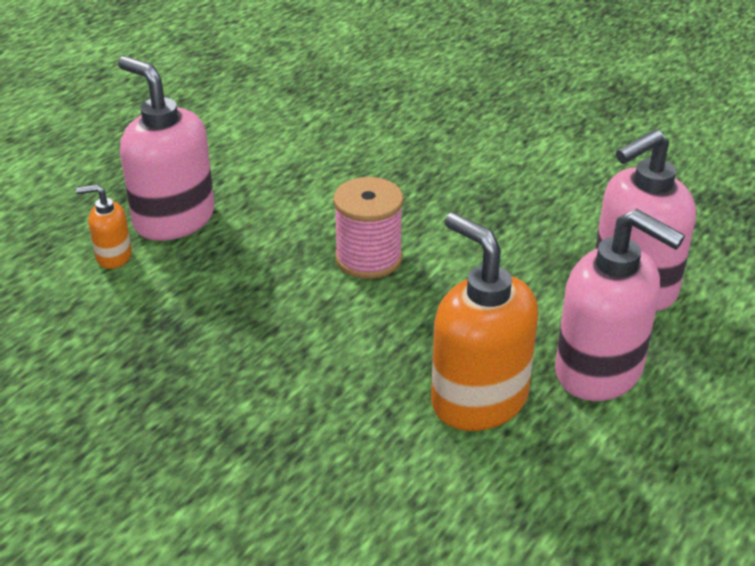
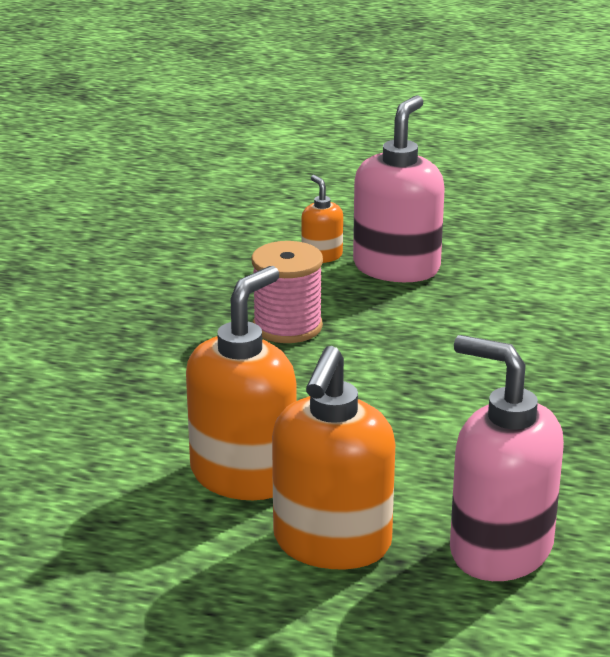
camera: 70 degrees right, 10 degrees down
(368, 258) = (417, 375): pink spool -> pink spool (287, 326)
(599, 371) = (331, 544): pink soap dispenser -> orange soap dispenser

